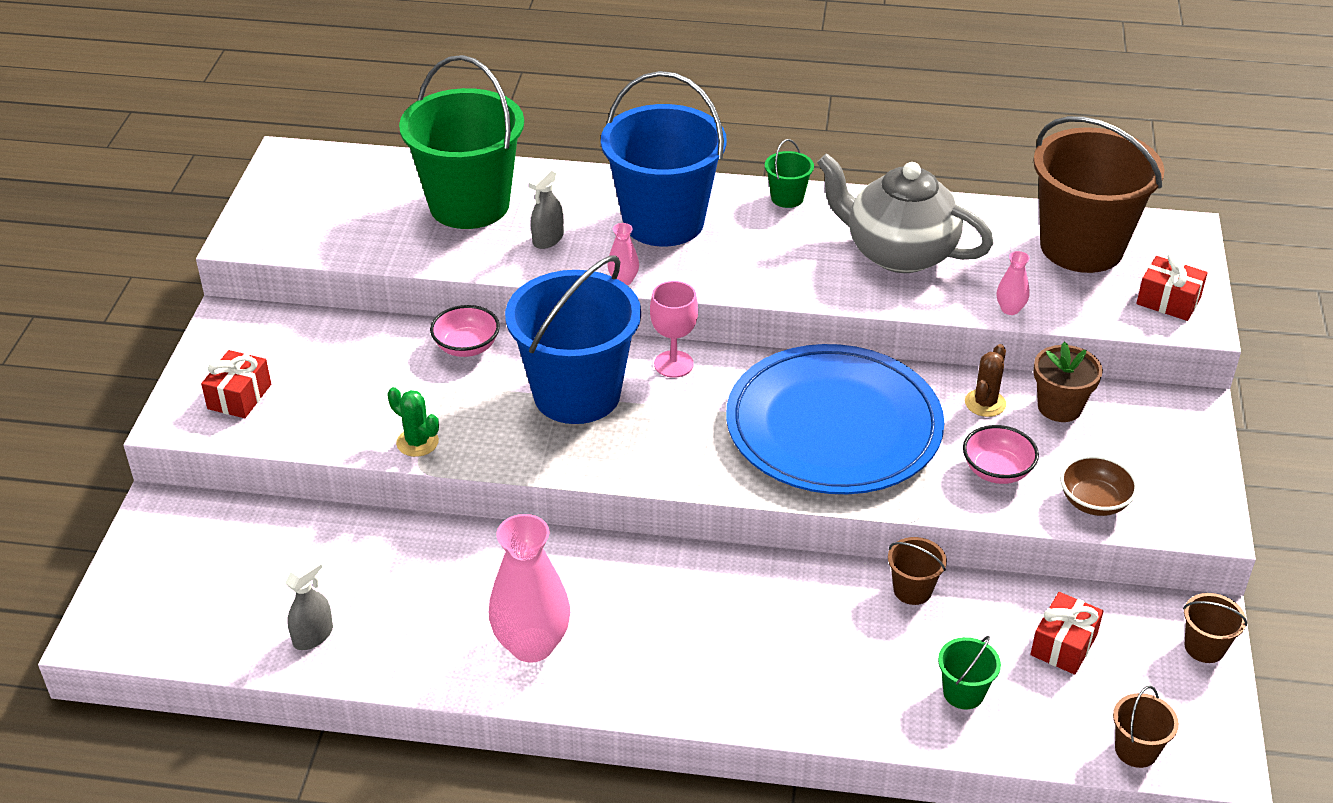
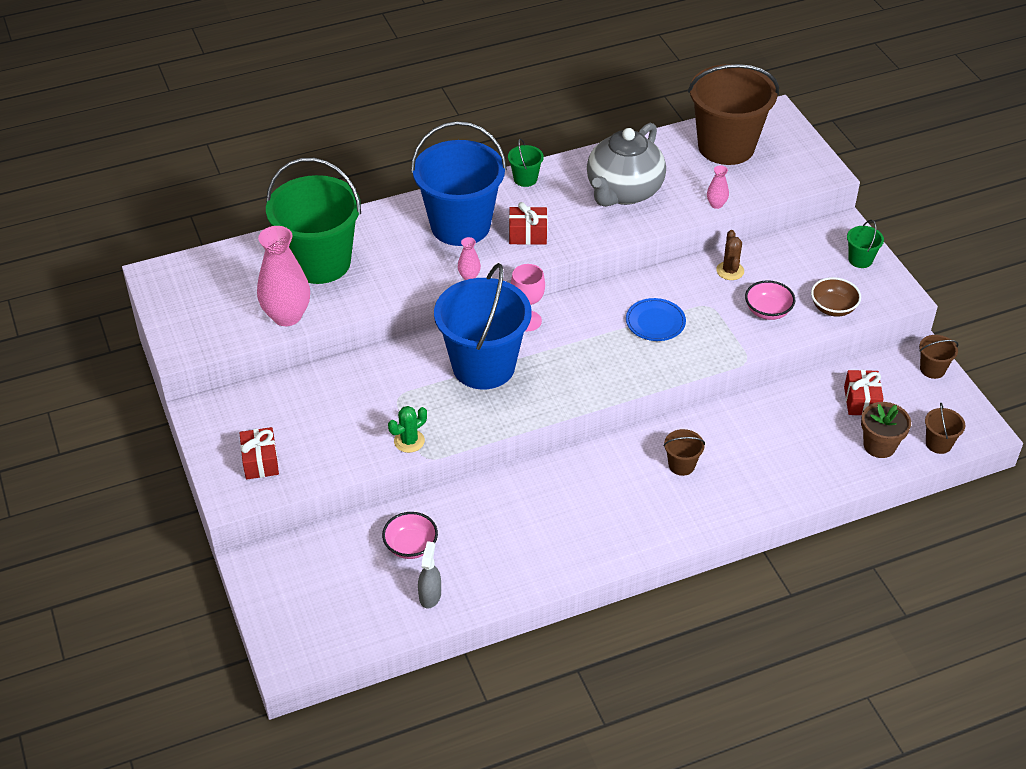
camera: 30 degrees left, 5 degrees up
(417, 442) = (409, 441): green cactus -> green cactus turned 45 degrees counterclockwise
(466, 347) = (384, 363): pink bowl -> pink bowl (411, 546)
(532, 645) = (569, 538): pink vase -> pink vase (287, 316)
(548, 239) = (395, 267): grey spray bottle -> none
(833, 426) = (655, 322): blue plate -> blue plate, size x0.40
(898, 253) = (623, 191): grey teapot -> grey teapot turned 60 degrees counterclockwise
(912, 590) = (758, 405): brown bucket -> brown bucket (681, 465)
(963, 693) = (829, 453): green bucket -> green bucket (860, 260)
(1059, 407) = (772, 256): brown flower pot -> brown flower pot (879, 445)
(1168, 301) = (799, 164): red gift -> red gift (528, 234)

